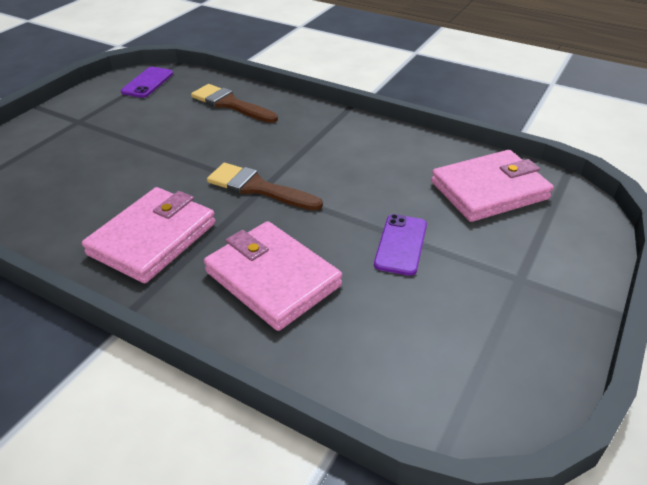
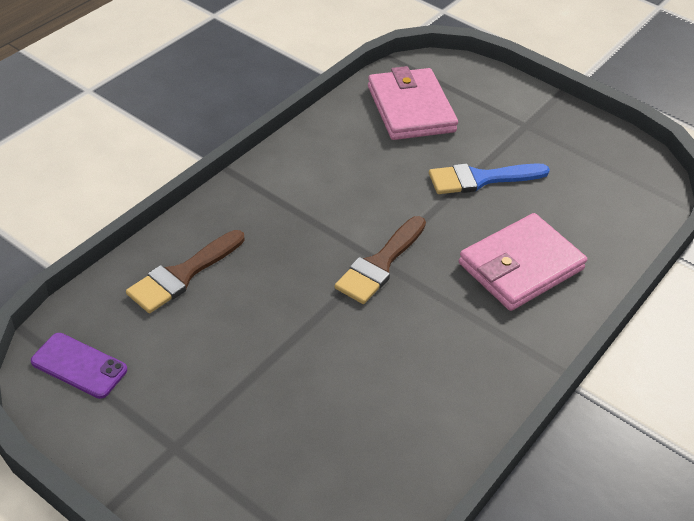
camera: 85 degrees left, 5 degrees up
(153, 238) = (457, 353): pink wallet -> none
(401, 244) = (481, 179): purple phone -> blue brush

